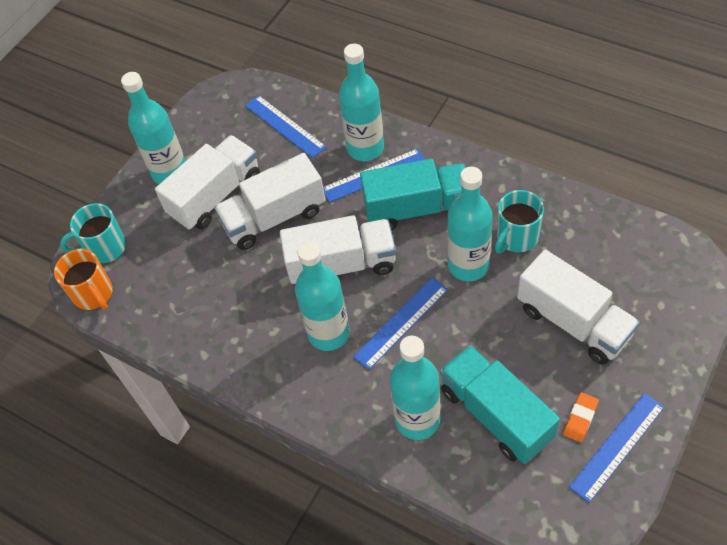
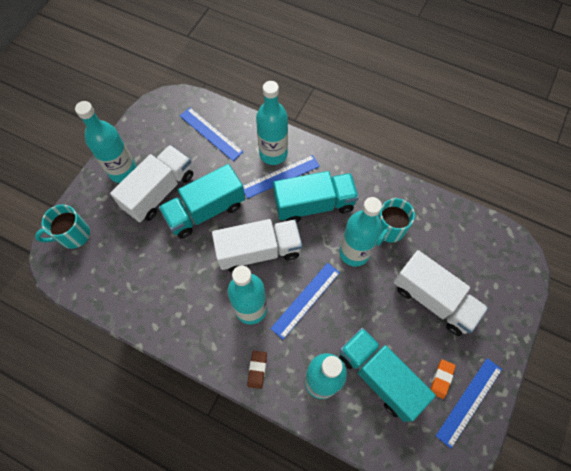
camera: 10 degrees left, 10 degrees up
(94, 294) = (65, 275): orange mug -> none
(274, 217) = (205, 211): white truck -> turquoise truck
(334, 405) = (257, 370): none -> brown eraser

